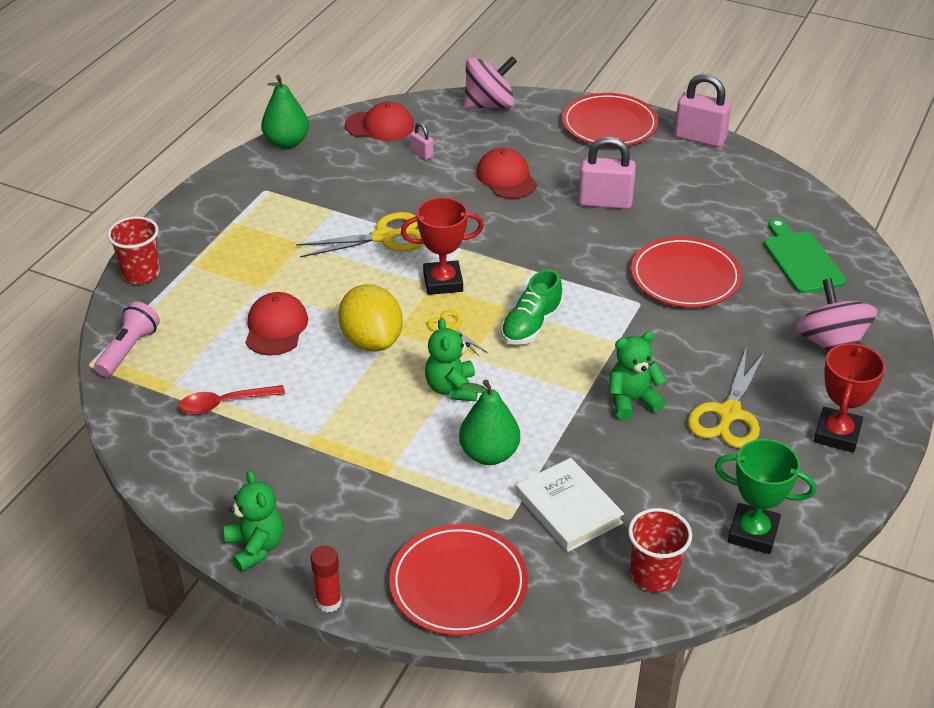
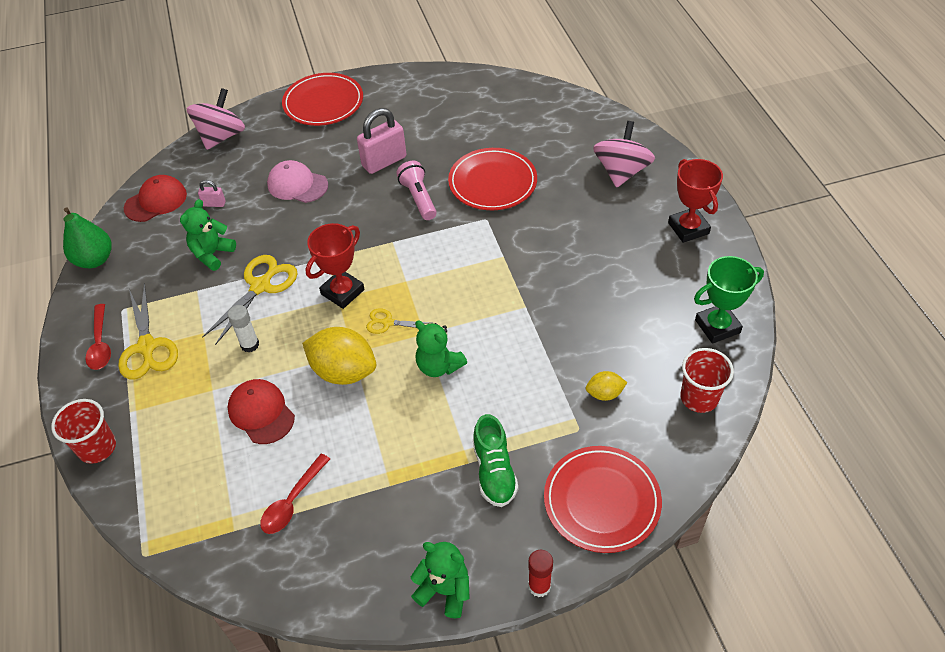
camera: 40 degrees left, 10 degrees up
(129, 350) = (163, 518): pink flashlight -> pink flashlight (419, 198)
(223, 204) = (100, 343): none -> red spoon
(325, 274) = (250, 345): none -> white glue stick
(489, 454) = (516, 394): green pear -> none
(506, 178) = (297, 185): red cap -> pink cap
(531, 326) = (437, 283): green shoe -> green shoe (494, 471)
(568, 508) = (604, 394): white book -> yellow lemon
(632, 401) = (557, 290): green teddy bear -> green teddy bear (212, 254)
(700, 138) = (393, 78): pink padlock -> none
(729, 413) = (619, 258): yellow scissors -> yellow scissors (147, 347)
(801, 260) = (545, 126): green cutting board -> none
(830, 344) = (621, 172): pink spinning top -> pink spinning top turned 75 degrees clockwise

